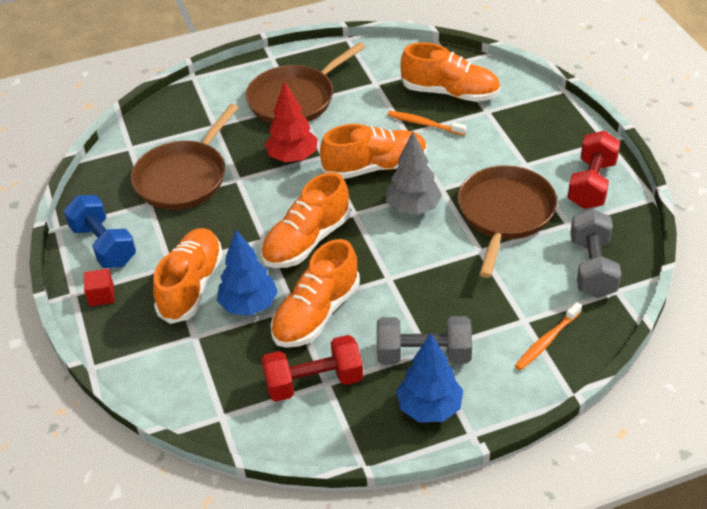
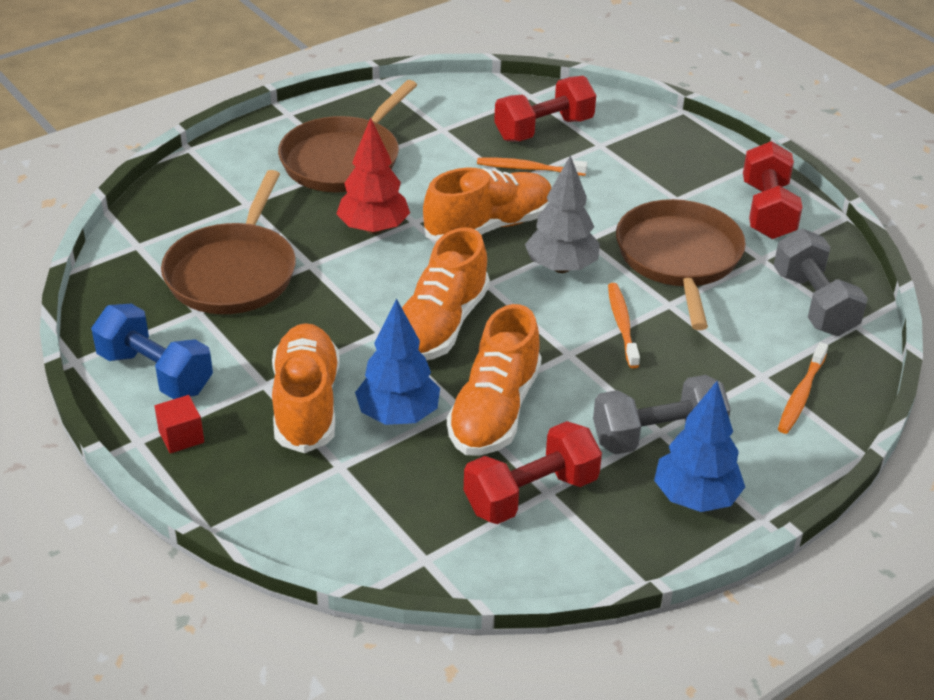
camera: 20 degrees left, 5 degrees down
(437, 261) = (622, 324): none -> orange toothbrush
(450, 93) = (544, 129): orange shoe -> red dumbbell

